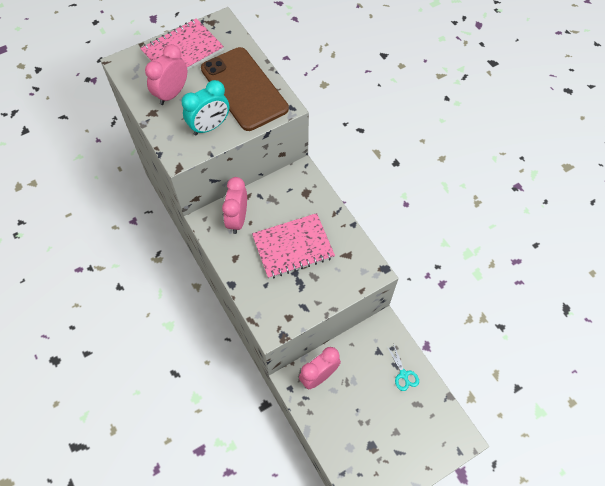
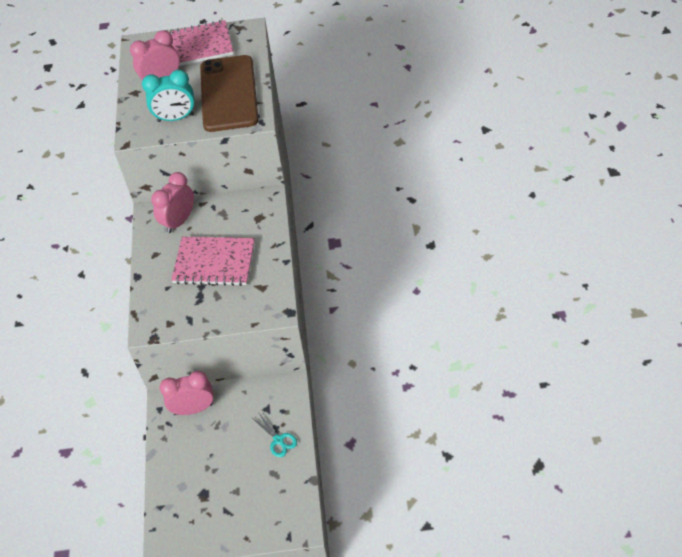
camera: 30 degrees right, 10 degrees down
(403, 374) = (278, 440): turquoise scissors -> turquoise scissors turned 45 degrees counterclockwise

